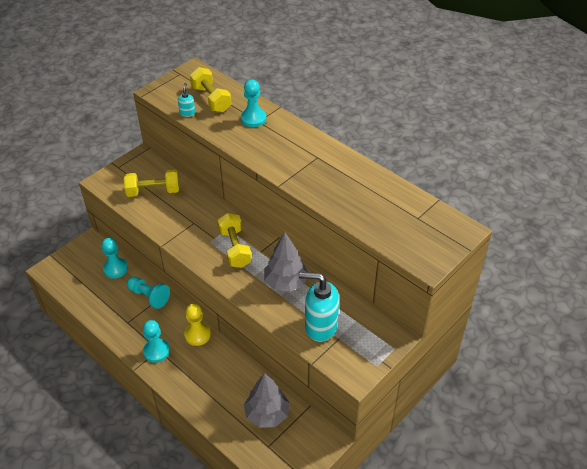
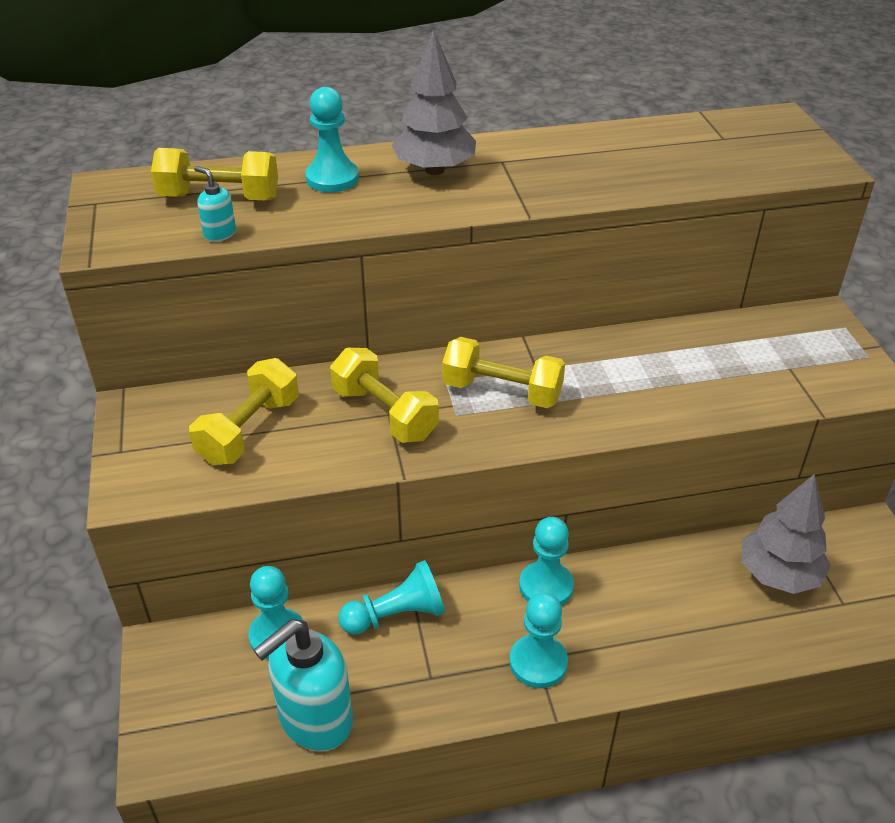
camera: 55 degrees left, 5 degrees down
(192, 221) = (384, 414): none -> yellow dumbbell
(197, 334) = (546, 586): yellow pawn -> turquoise pawn
(286, 282) = (630, 370): grey tree -> grey tree (434, 170)
(320, 326) = (753, 375): turquoise soap dispenser -> turquoise soap dispenser (315, 720)

